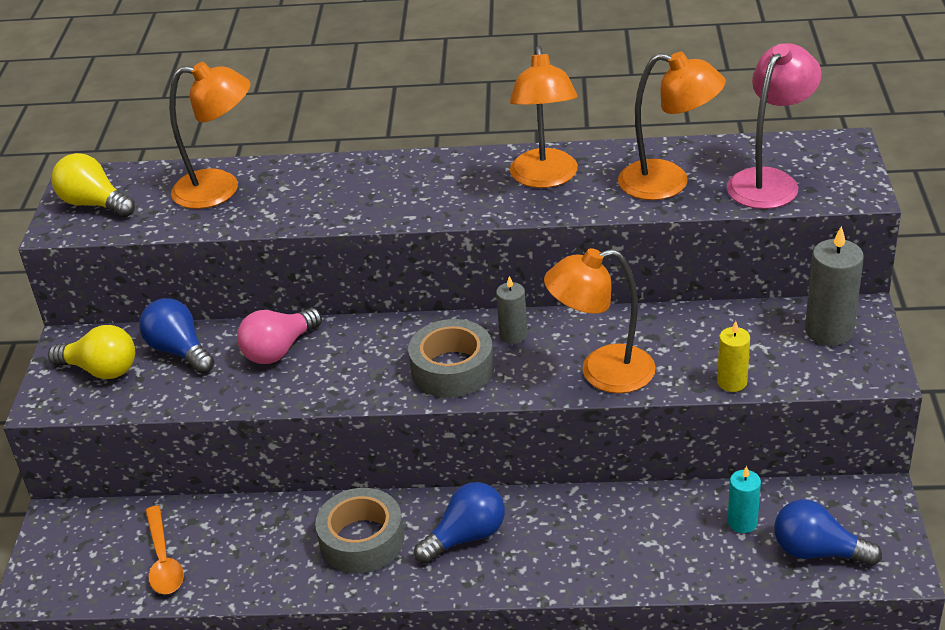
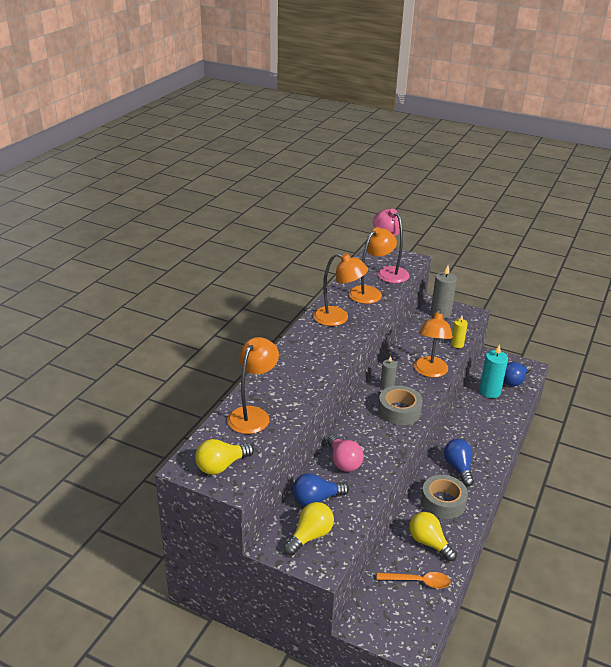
camera: 70 degrees left, 5 degrees down
(254, 549) = (429, 543): none -> yellow light bulb
(742, 522) = (490, 391): turquoise candle -> turquoise candle, size x1.67

